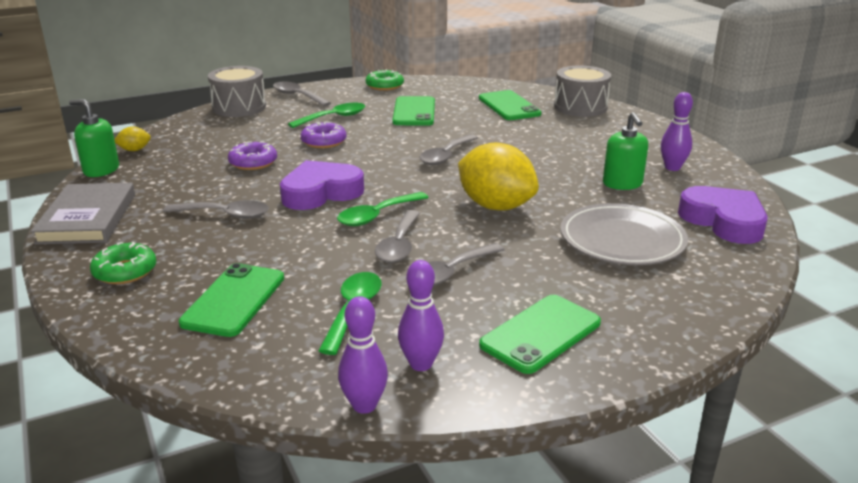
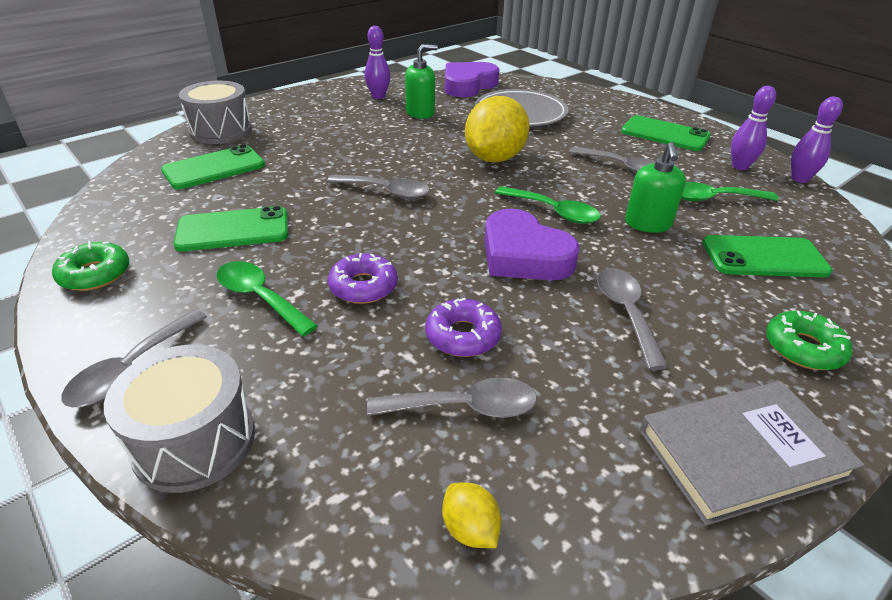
camera: 105 degrees left, 10 degrees up
(101, 170) = (584, 538): green soap dispenser -> green soap dispenser (648, 224)
(399, 245) = (599, 193): grey spoon -> grey spoon (464, 407)

